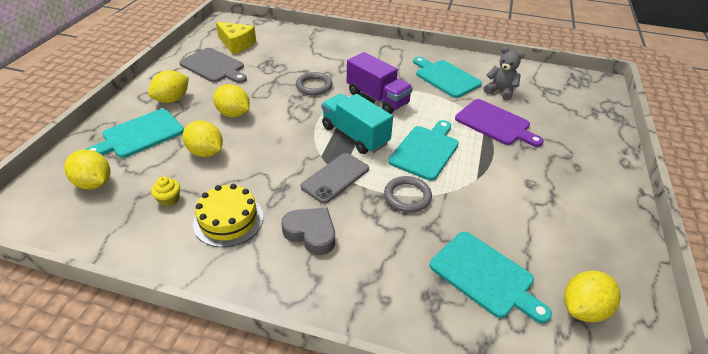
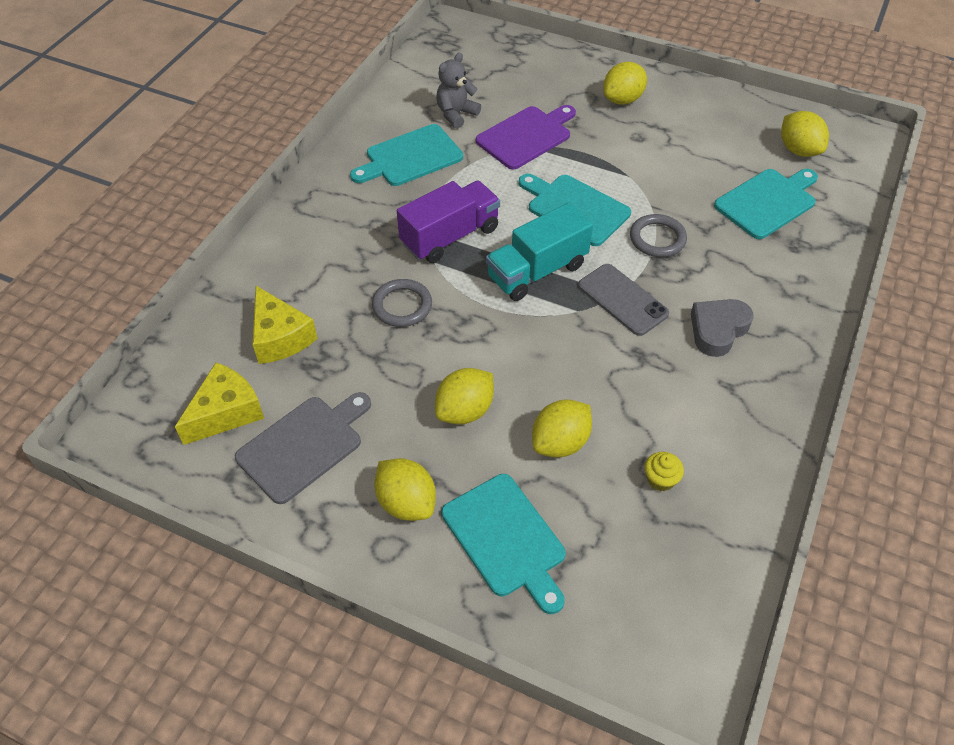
camera: 80 degrees left, 10 degrees up
(94, 183) = (624, 583): yellow lemon -> yellow lemon (622, 99)
(228, 220) = (697, 410): yellow cake -> none
(286, 52) = (280, 337): none -> yellow cheese

